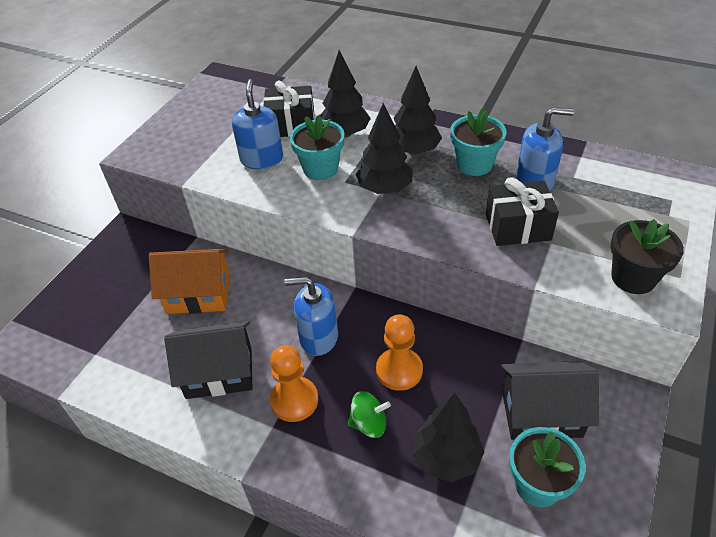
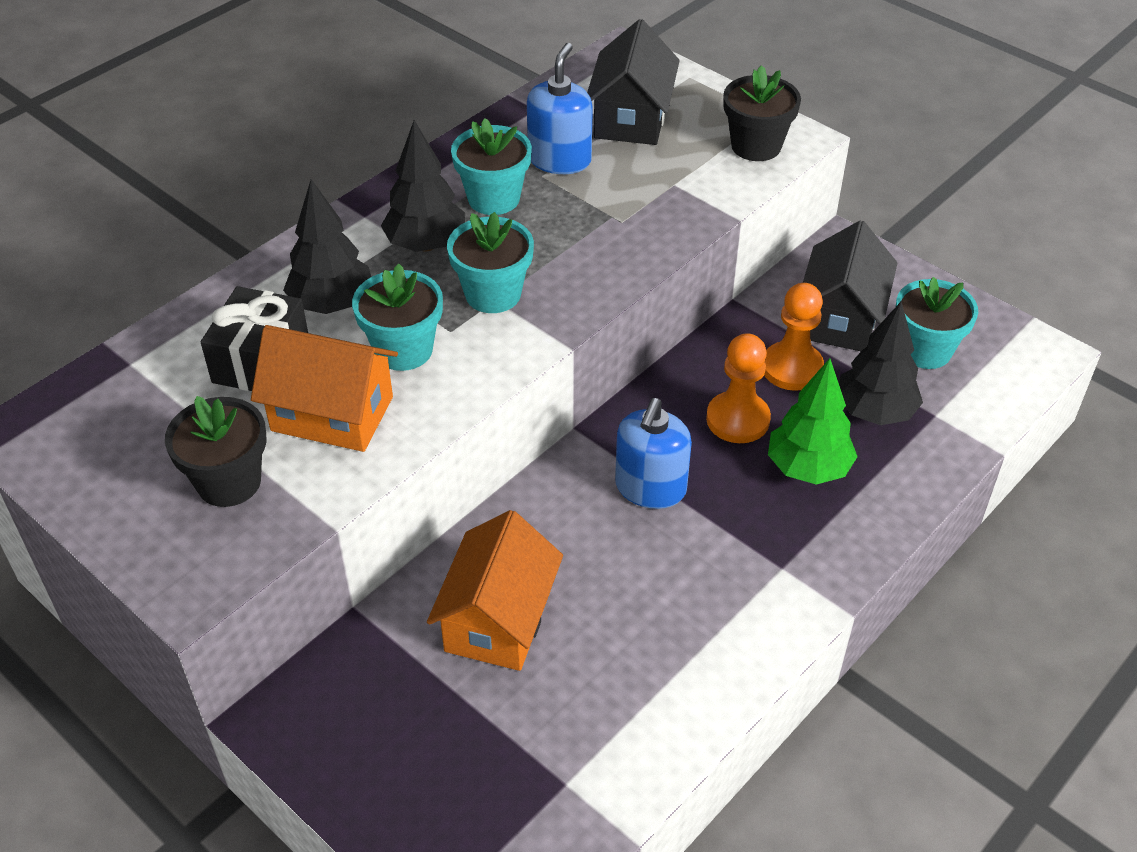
camera: 75 degrees left, 0 degrees up
(204, 142) = (229, 482): none -> black flower pot
(219, 373) = (670, 614): black house -> black house (631, 118)
(262, 159) = (332, 414): blue soap dispenser -> orange house
(294, 400) = (748, 536): orange pawn -> orange pawn (792, 368)
(369, 424) = (808, 468): green spinning top -> green tree
(384, 189) = (493, 294): black tree -> turquoise flower pot
(517, 227) = (634, 200): black gift -> none

